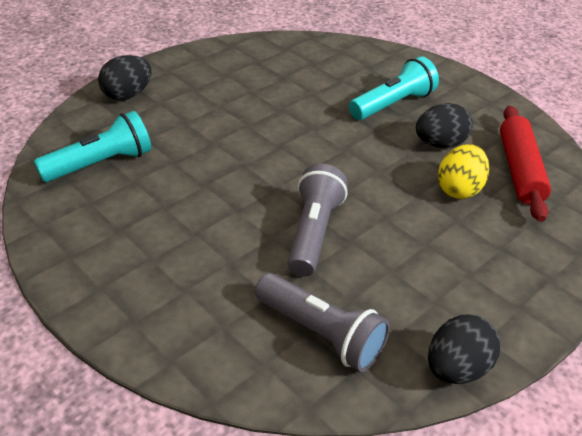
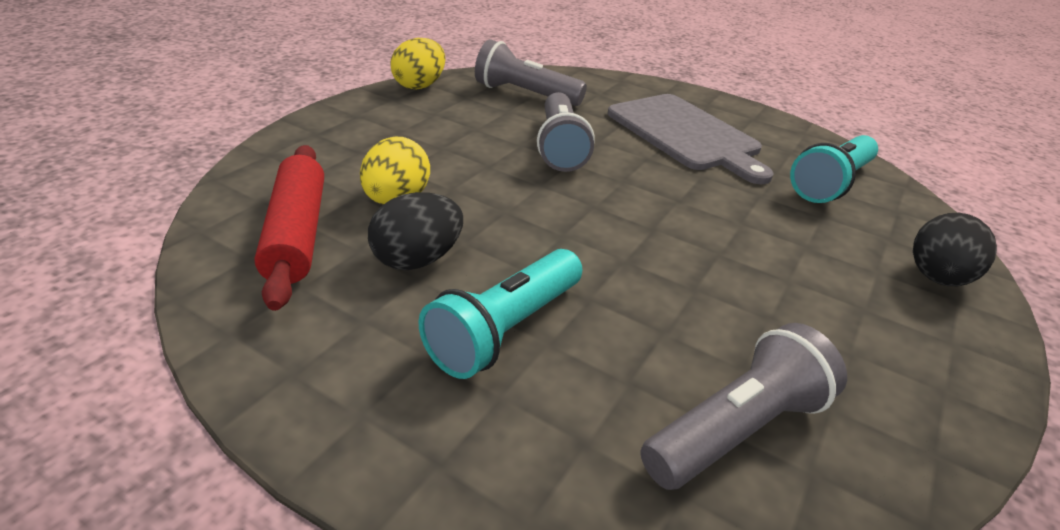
camera: 165 degrees right, 5 degrees down
(174, 237) = (685, 134): none -> grey cutting board
(305, 61) = (737, 429): none -> grey flashlight
(456, 368) = (419, 86): black egg -> yellow egg

